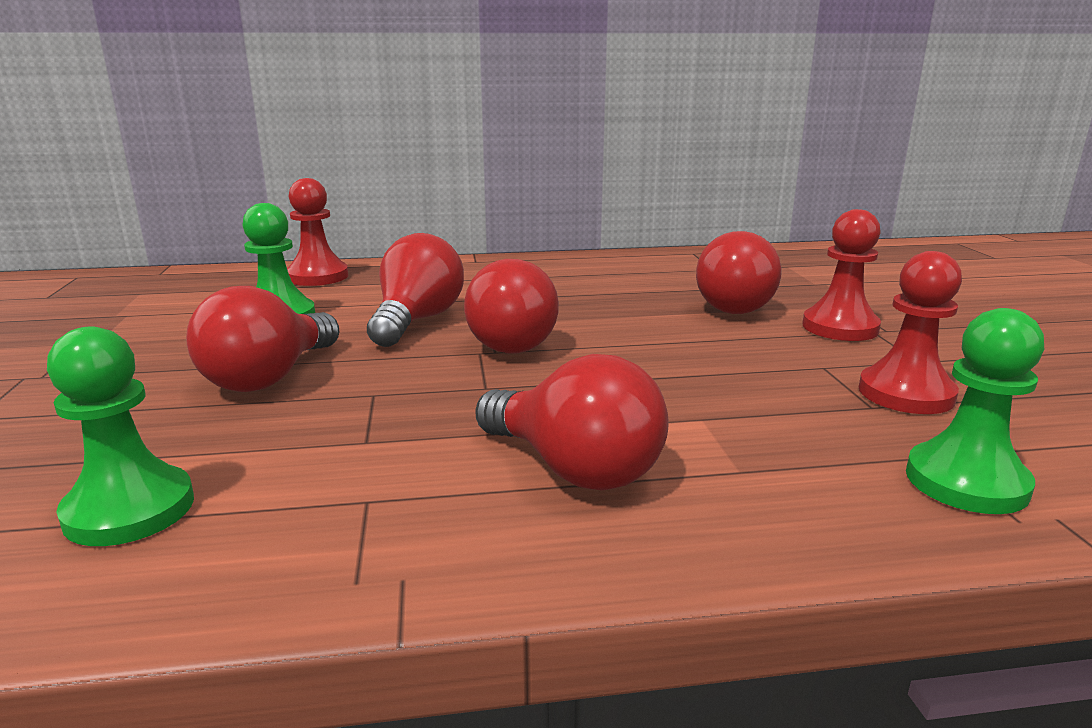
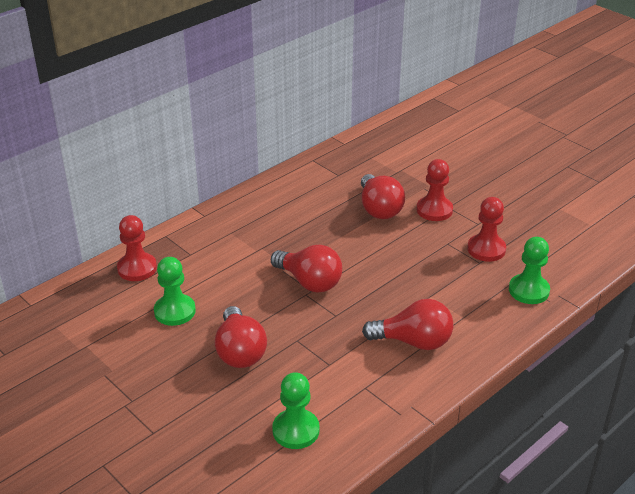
camera: 35 degrees left, 15 degrees up
(417, 321) = (248, 284): red light bulb -> none

